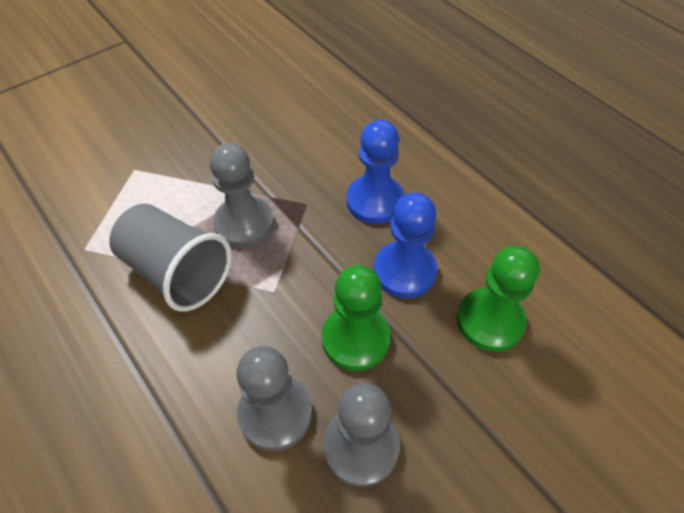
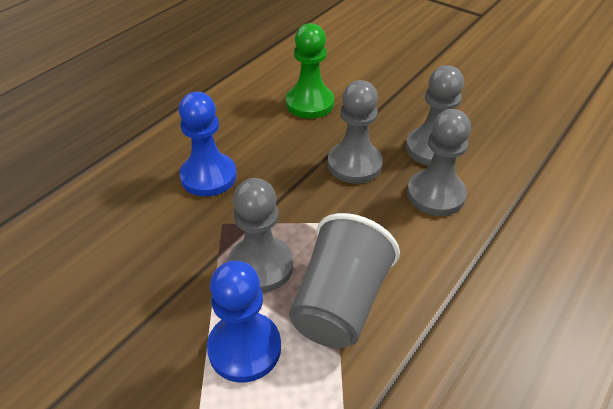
camera: 105 degrees left, 10 degrees down
(355, 339) = (354, 164): green pawn -> grey pawn
(404, 271) = (281, 148): blue pawn -> blue pawn (244, 348)

